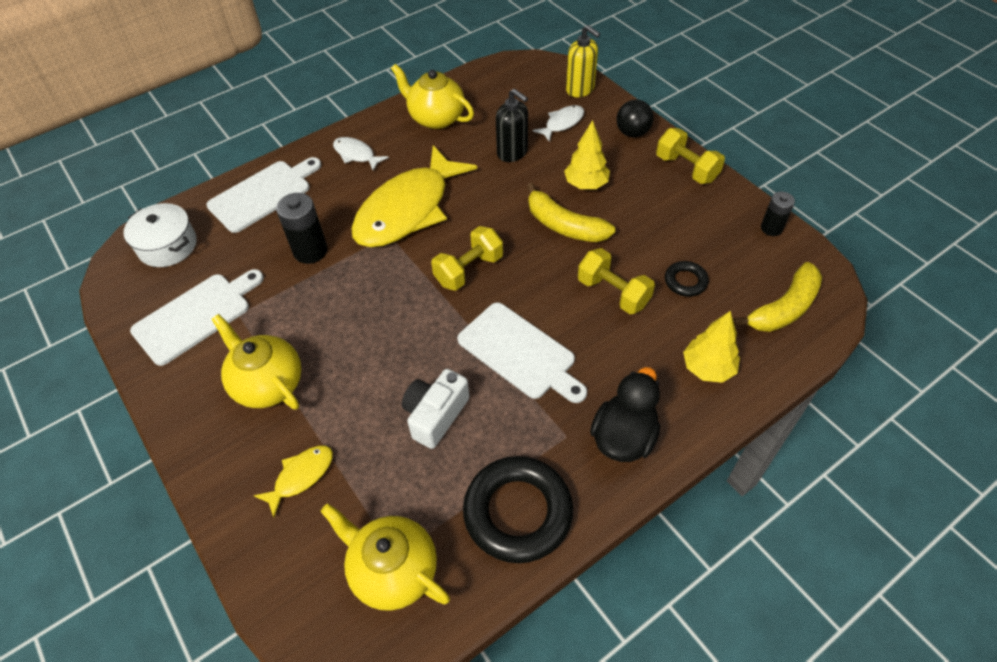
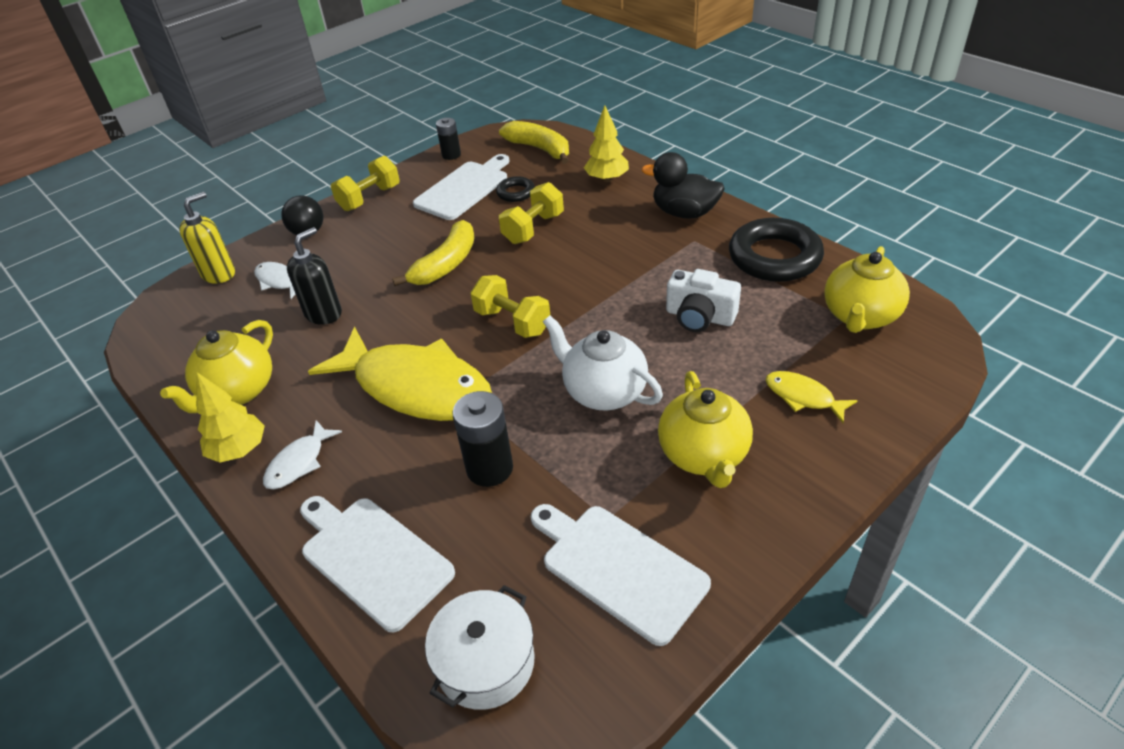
camera: 95 degrees left, 10 degrees down
(268, 384) = (703, 455): yellow teapot -> yellow teapot turned 45 degrees counterclockwise
(362, 326) = (603, 391): none -> white teapot
(520, 353) = (614, 274): white cutting board -> white cutting board (464, 189)
(586, 184) = (385, 256): yellow tree -> yellow tree (239, 450)

